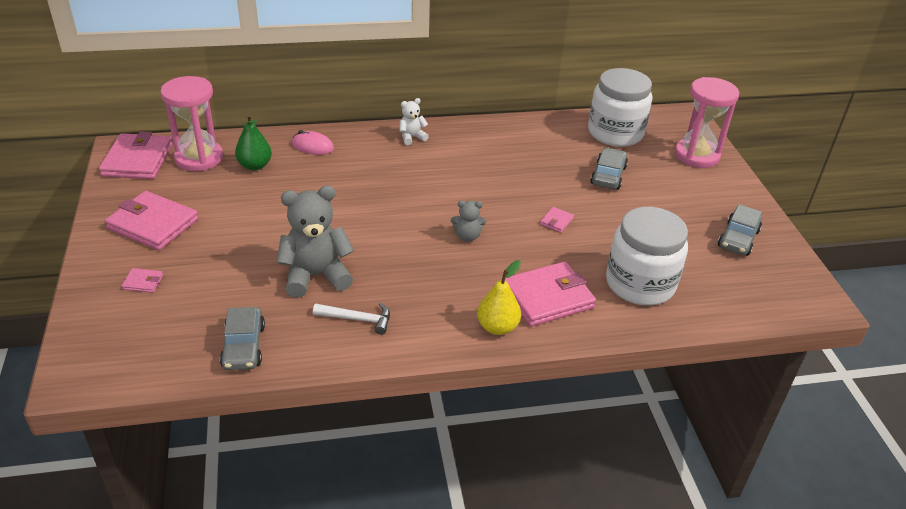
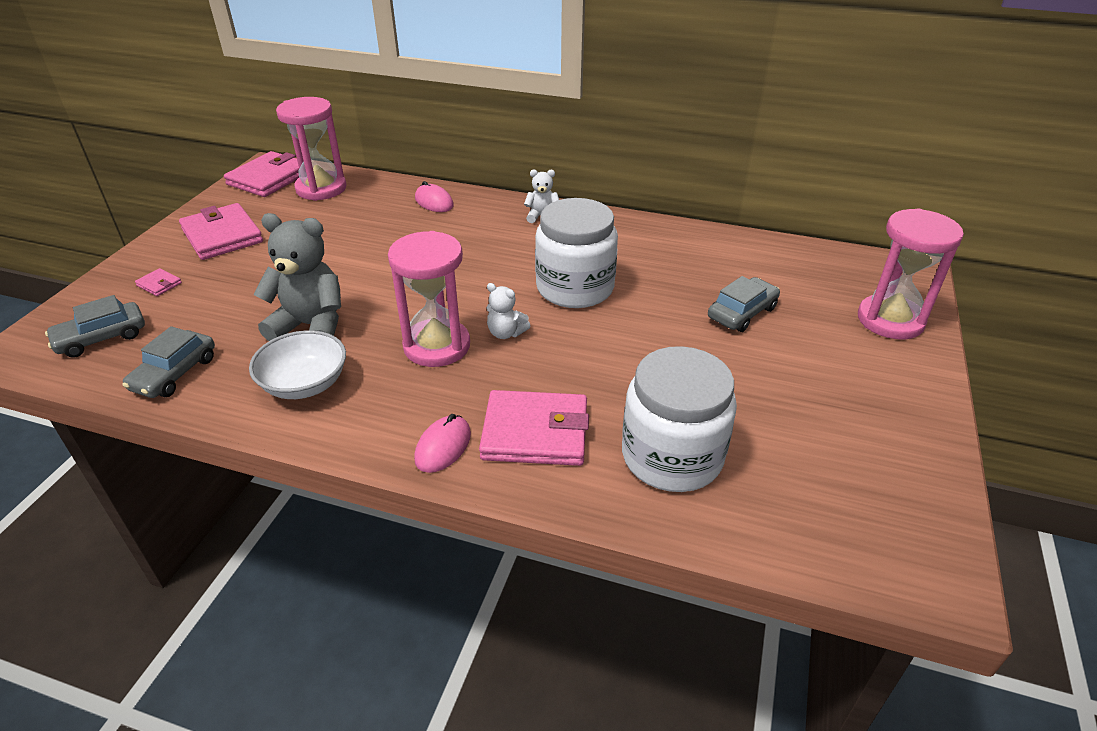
camera: 30 degrees right, 0 degrees up
(255, 165) = (362, 207): green pear -> none
(357, 319) = (305, 384): white hammer -> white bowl
(427, 261) = (437, 346): none -> pink hourglass
(467, 236) = (506, 333): grey teddy bear -> white teddy bear
(497, 327) = (443, 446): yellow pear -> pink mouse
(556, 221) = (627, 347): pink wallet -> none
(615, 133) = (794, 267): white jar -> white jar (575, 288)
(738, 239) = (869, 444): grey car -> grey car (101, 338)

